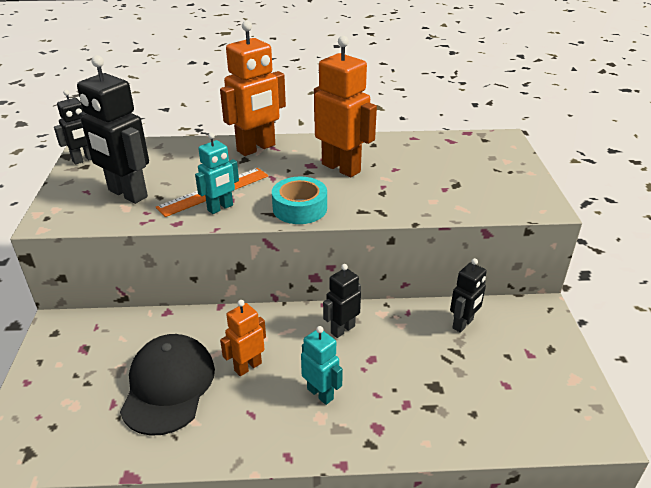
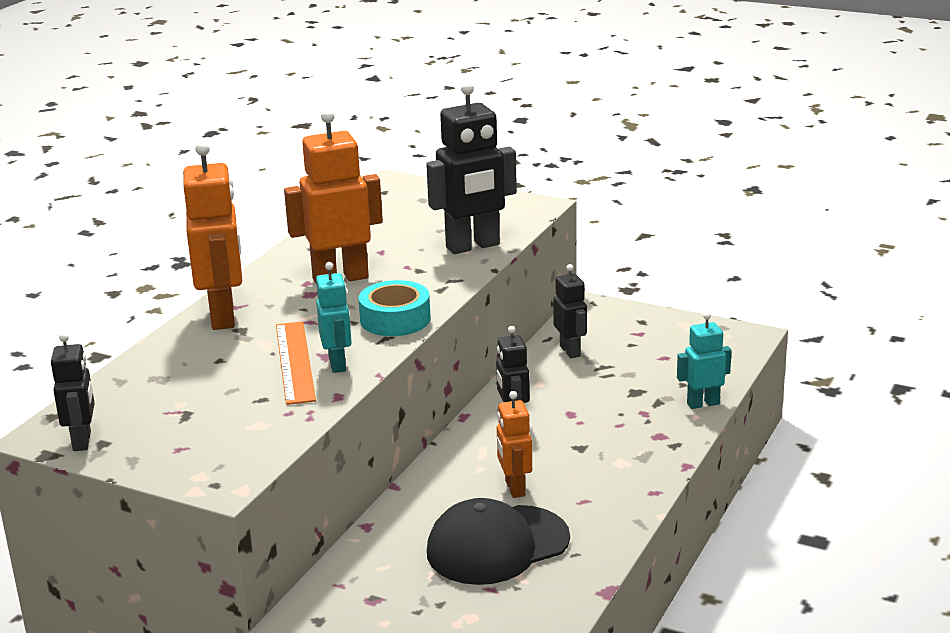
camera: 60 degrees left, 10 degrees down
(127, 194) = (226, 419): black robot -> black robot (473, 246)
(168, 386) = (497, 545): black cap -> black cap turned 60 degrees counterclockwise
(320, 393) = (591, 454): turquoise robot -> turquoise robot (703, 404)

